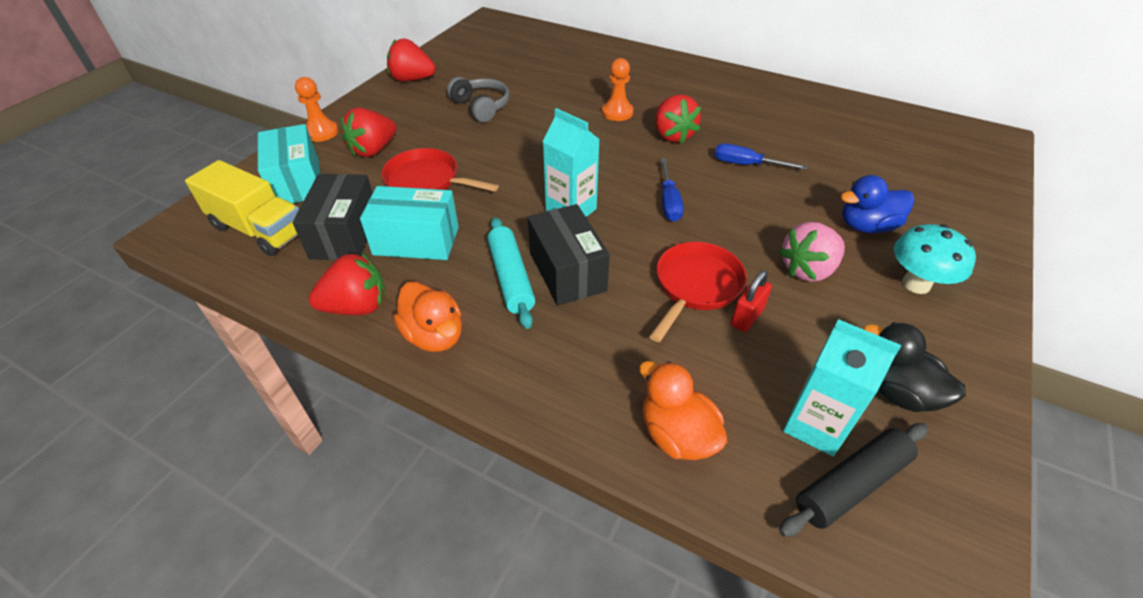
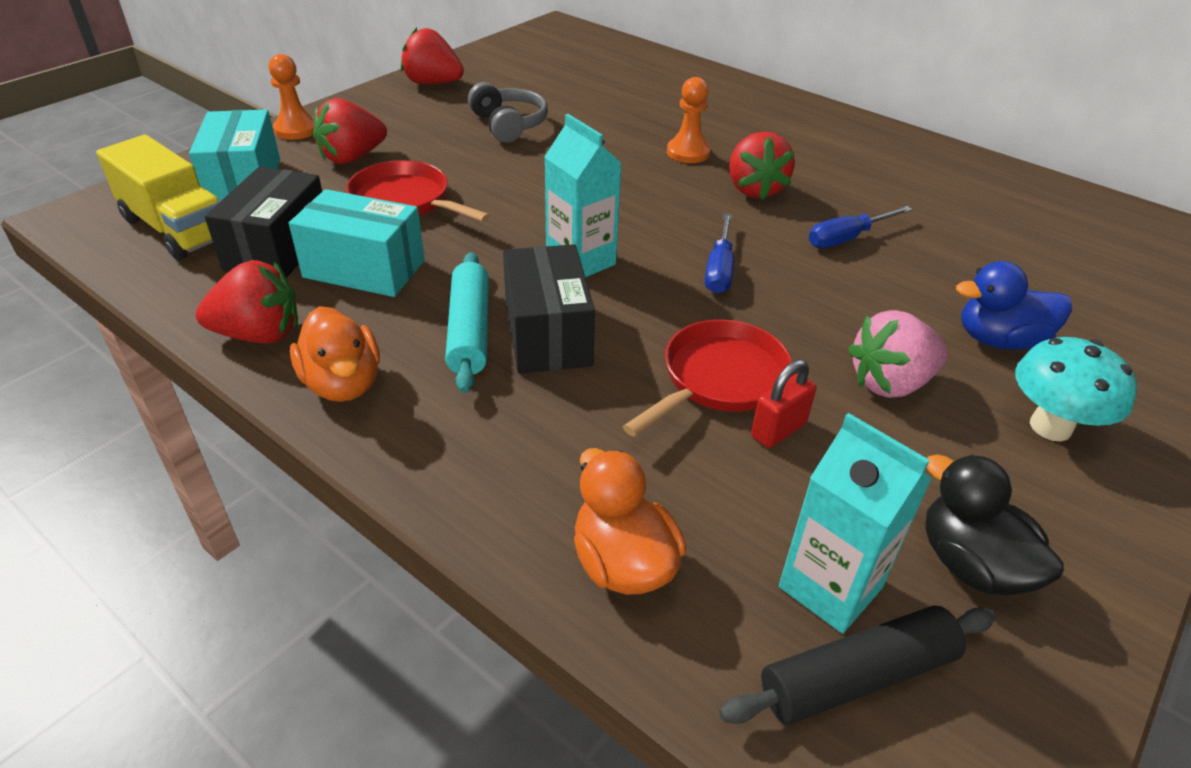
camera: 10 degrees right, 5 degrees down
(746, 165) = (847, 238): blue screwdriver -> blue screwdriver turned 60 degrees counterclockwise

